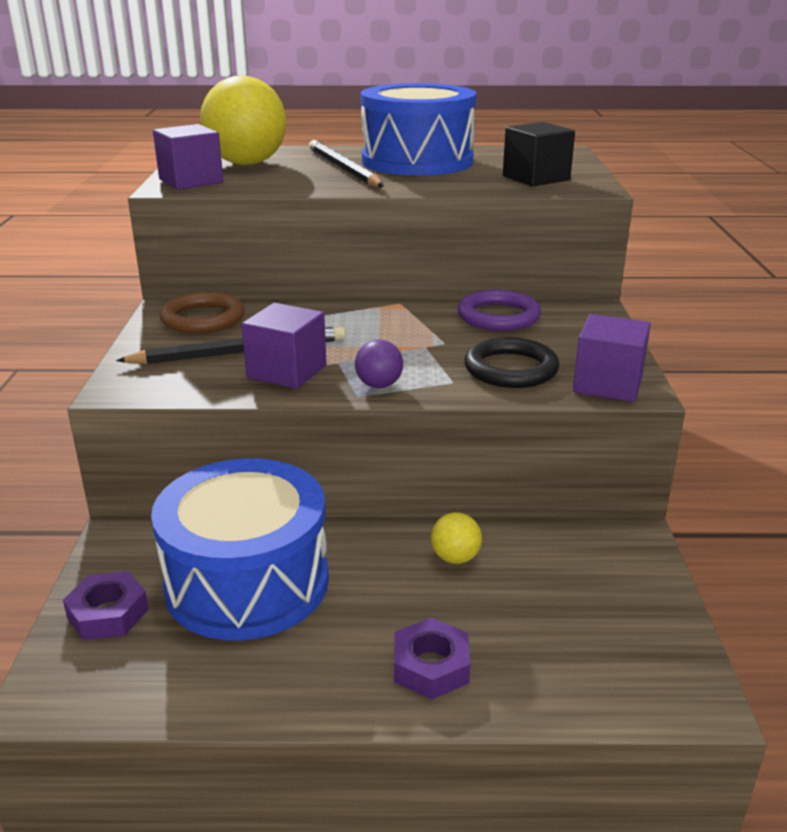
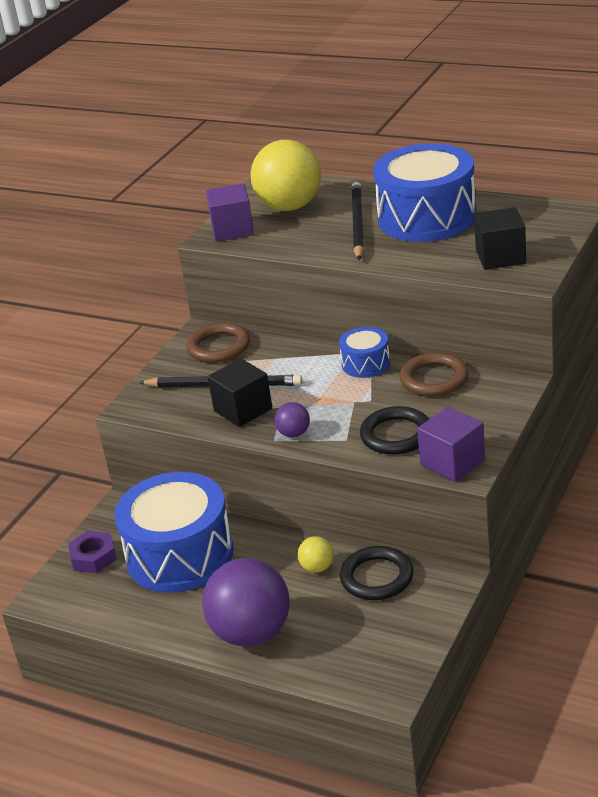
camera: 30 degrees right, 5 degrees up
(287, 371) = (243, 410): purple cube -> black cube
(405, 313) = (366, 364): none -> blue drum
(431, 666) = (251, 633): purple nut -> purple ball
(498, 316) = (434, 379): purple ring -> brown ring
(541, 553) = (377, 577): none -> black ring

